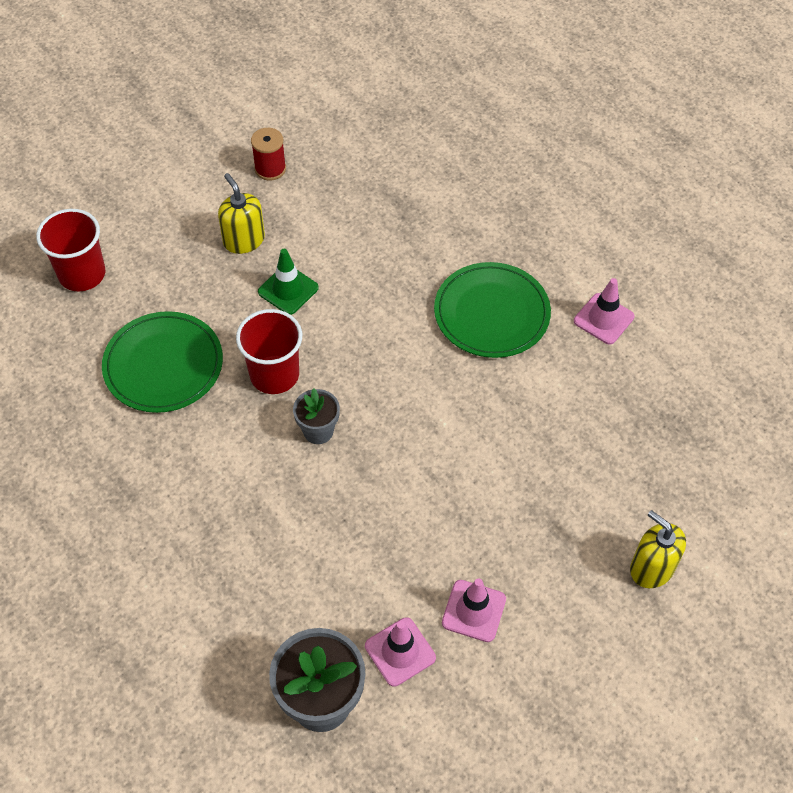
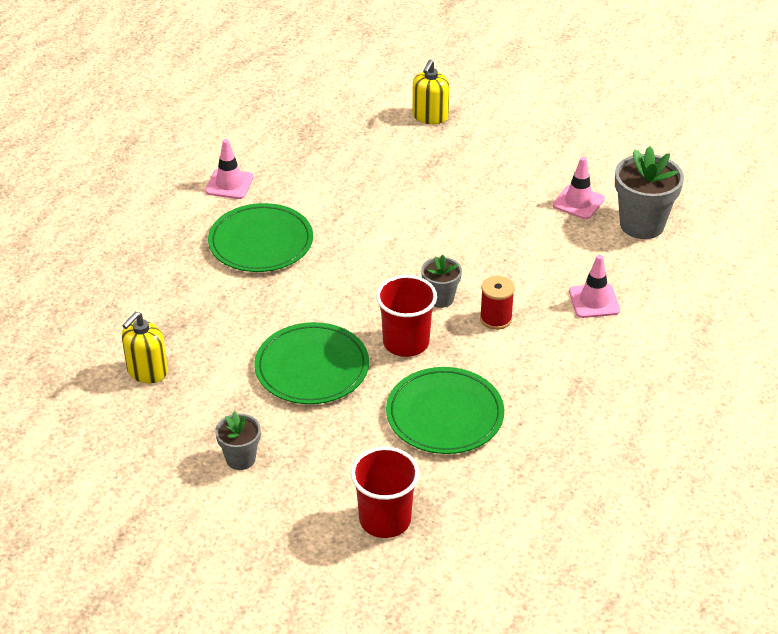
camera: 115 degrees left, 15 degrees down
(214, 205) = (240, 459): none -> grey flower pot
(244, 240) = (272, 419): yellow soap dispenser -> yellow soap dispenser (147, 371)
(270, 169) = (169, 437): red spool -> red spool (496, 319)
(288, 290) = (312, 367): green traffic cone -> green plate
(474, 611) = (522, 180): pink traffic cone -> pink traffic cone (594, 301)

